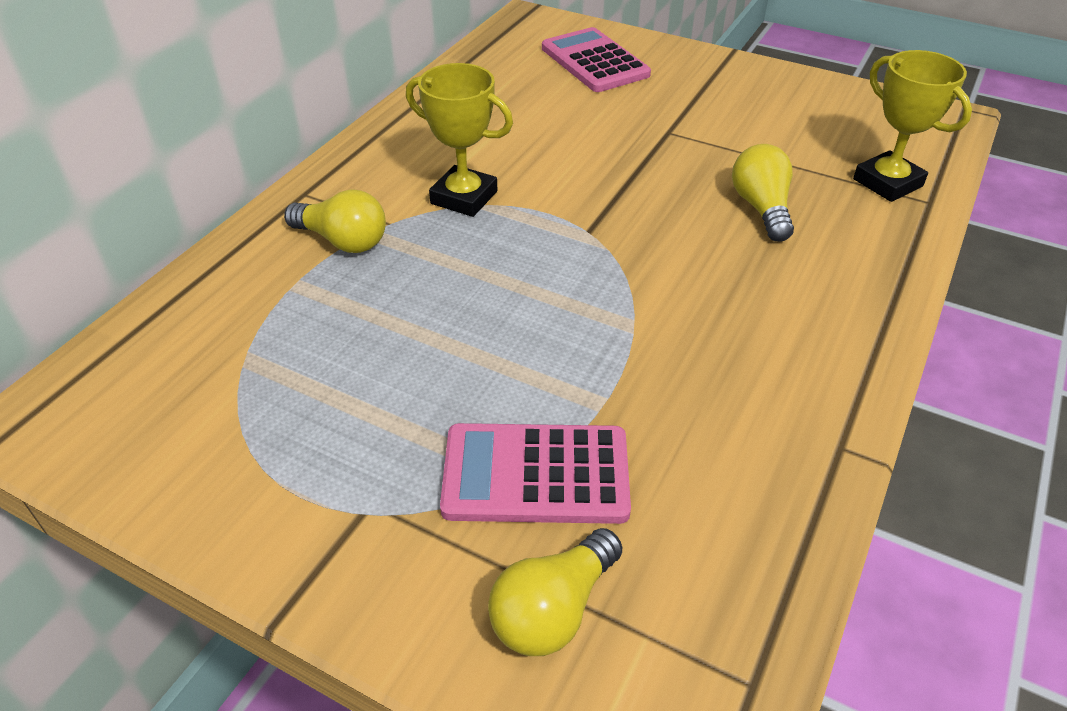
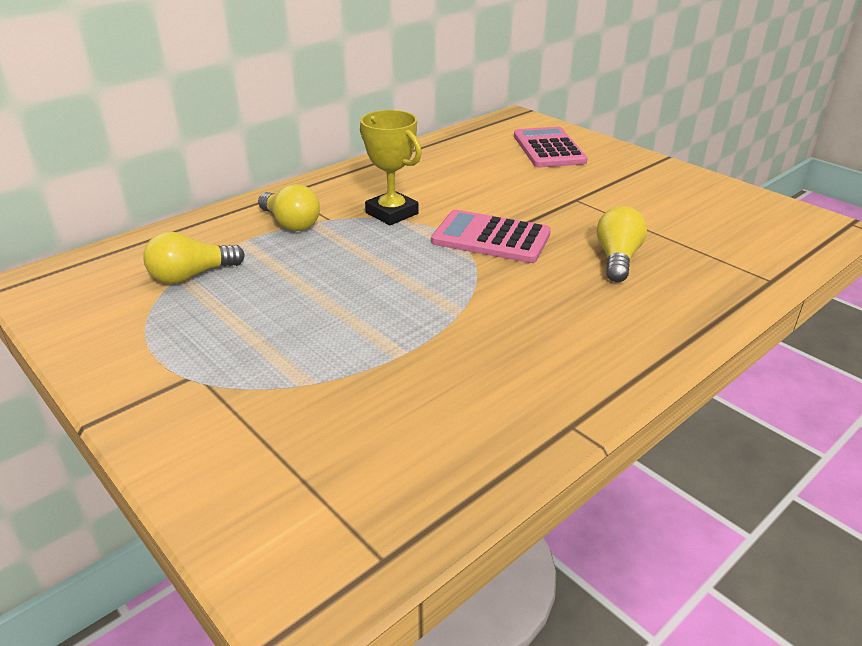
camera: 20 degrees right, 10 degrees down
(536, 475) = (320, 385): pink calculator -> pink calculator (491, 238)
(553, 609) = (272, 469): yellow light bulb -> yellow light bulb (192, 275)
(887, 183) = (741, 261): yellow trophy -> none

